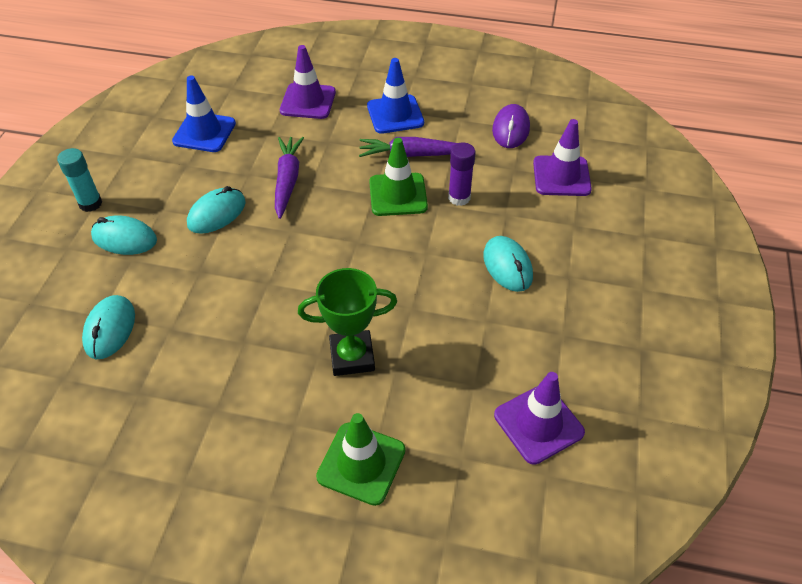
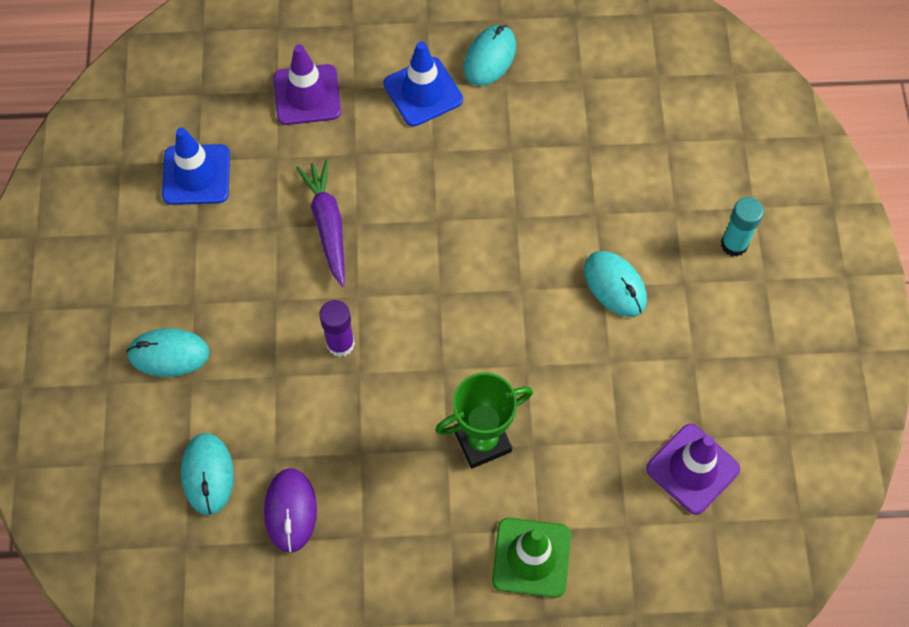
camera: 15 degrees left, 15 degrees up
(90, 203) = (104, 315): turquoise glue stick -> turquoise glue stick (734, 244)
(217, 213) = (262, 293): turquoise mouse -> turquoise mouse (489, 57)
(398, 195) = (464, 215): green traffic cone -> none
(412, 155) = (463, 151): purple carrot -> none
(459, 198) = (536, 202): purple glue stick -> purple glue stick (340, 344)
(511, 129) = (569, 84): purple mouse -> purple mouse (290, 511)
(561, 176) = (645, 143): purple traffic cone -> none

